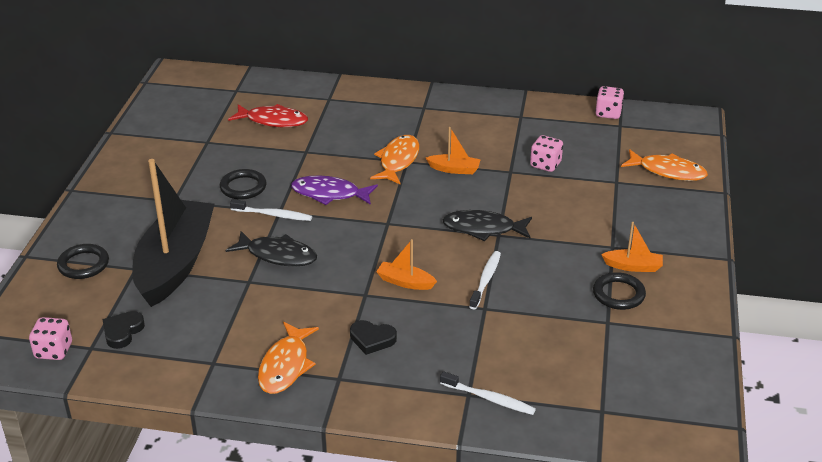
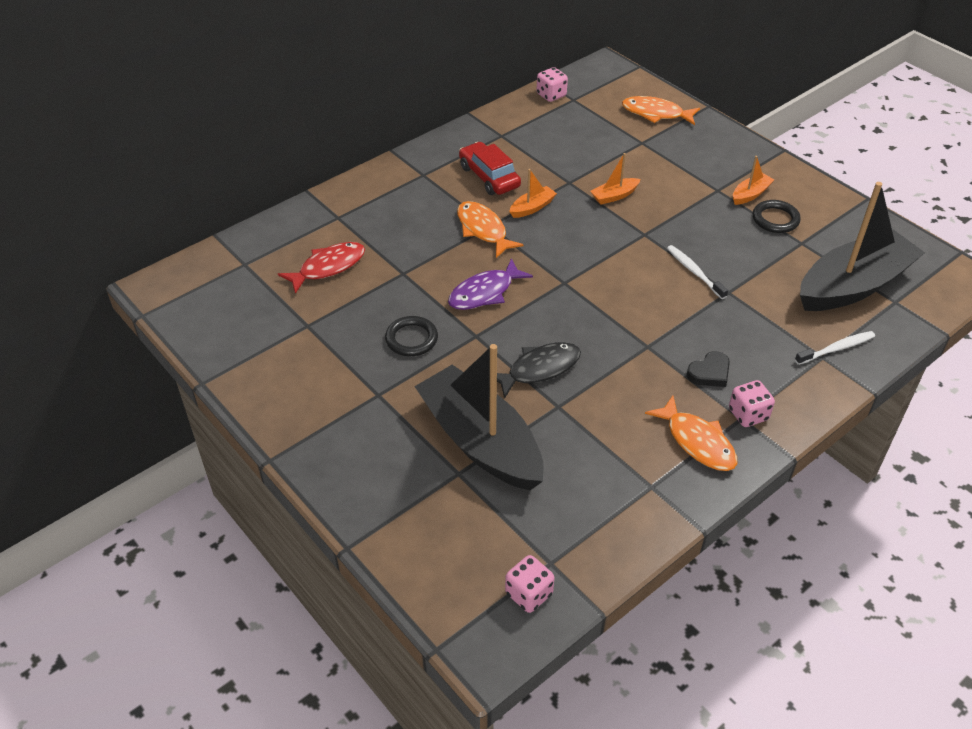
camera: 50 degrees left, 10 degrees up
(83, 264) = (411, 508): black ring -> none
(122, 332) = (548, 528): black heart -> none
(273, 215) = (476, 341): white toothbrush -> none
(405, 282) = (654, 315): orange boat -> orange boat (614, 196)
(463, 134) = (489, 177): none -> red car
(483, 229) = (628, 237): black fish -> none
(545, 165) = (581, 161): pink dice -> pink dice (748, 414)
(589, 376) = (853, 286): none -> black boat
(667, 171) = (656, 113): orange fish -> orange fish turned 135 degrees counterclockwise

